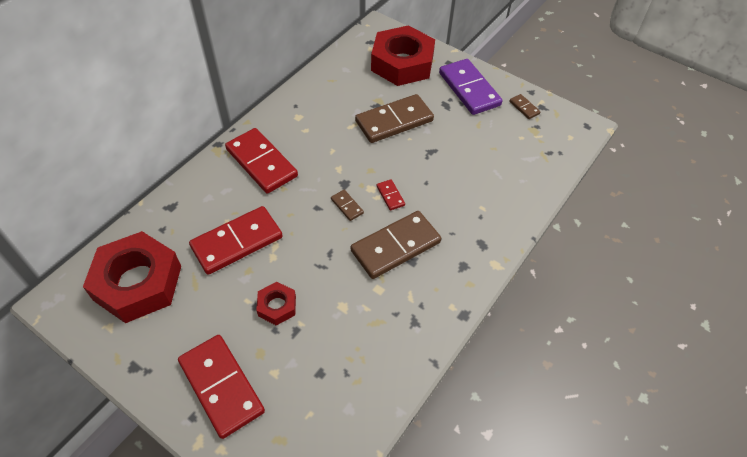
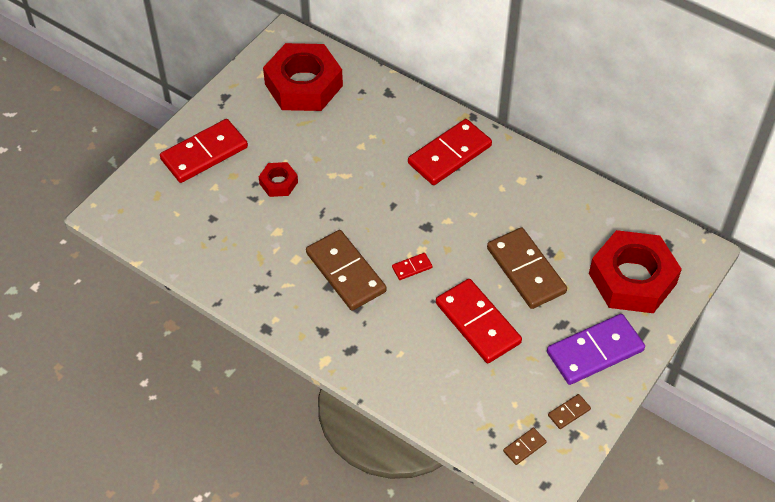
camera: 90 degrees right, 0 degrees up
(237, 242) = (348, 146): red domino -> red domino (478, 323)
(347, 206) = (396, 230): brown domino -> brown domino (524, 447)

